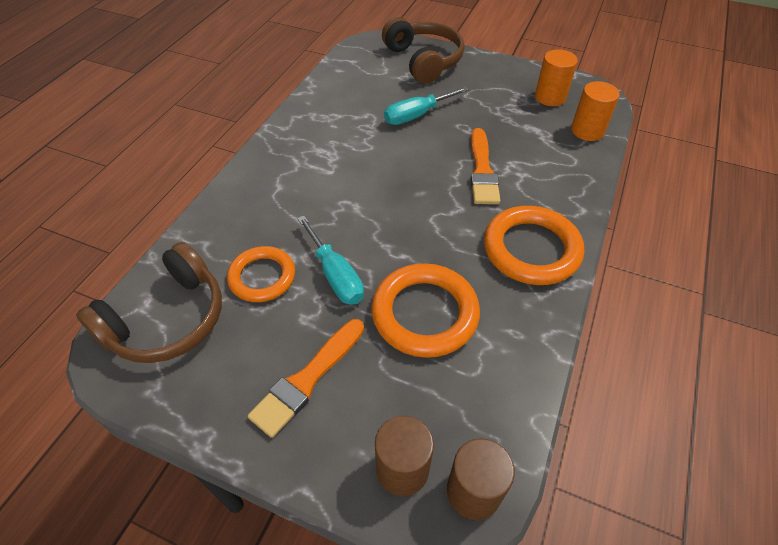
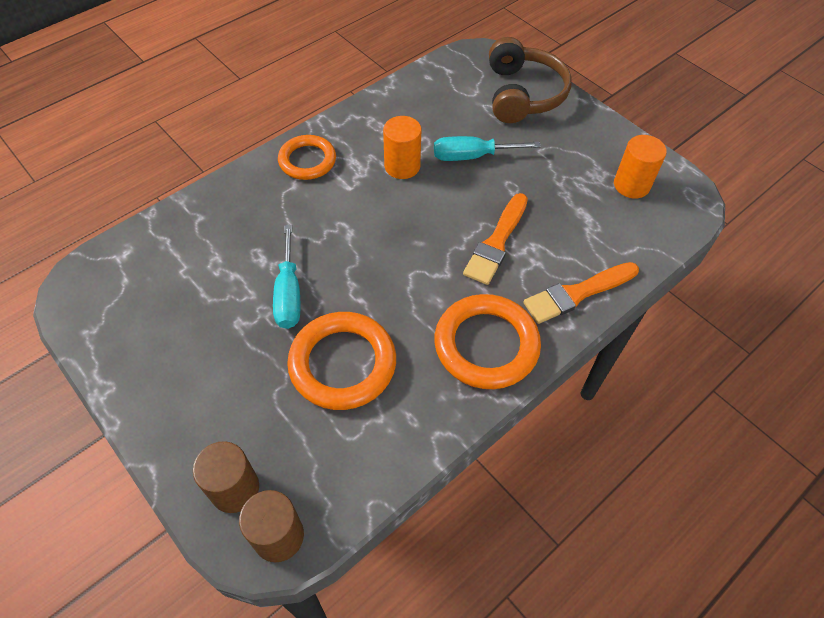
camera: 25 degrees right, 5 degrees up
(167, 320) = (132, 276): brown headphones -> none
(262, 277) = (227, 269): orange ring -> orange ring (307, 160)
(307, 379) = (208, 378): orange brush -> orange brush (577, 294)
(587, 131) = (644, 240): orange cylinder -> orange cylinder (402, 166)

